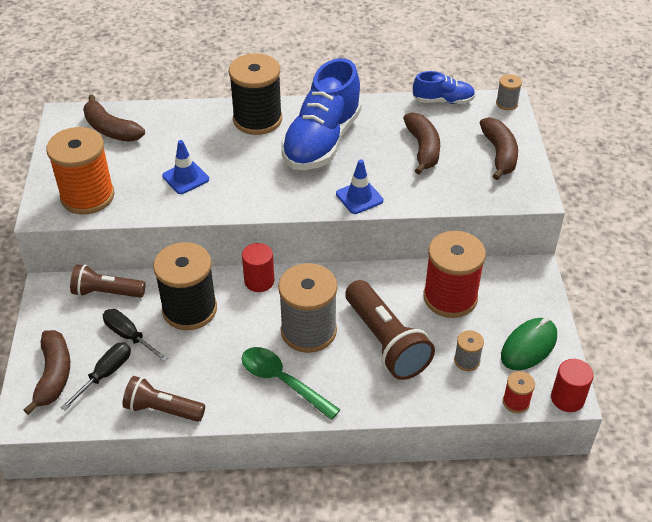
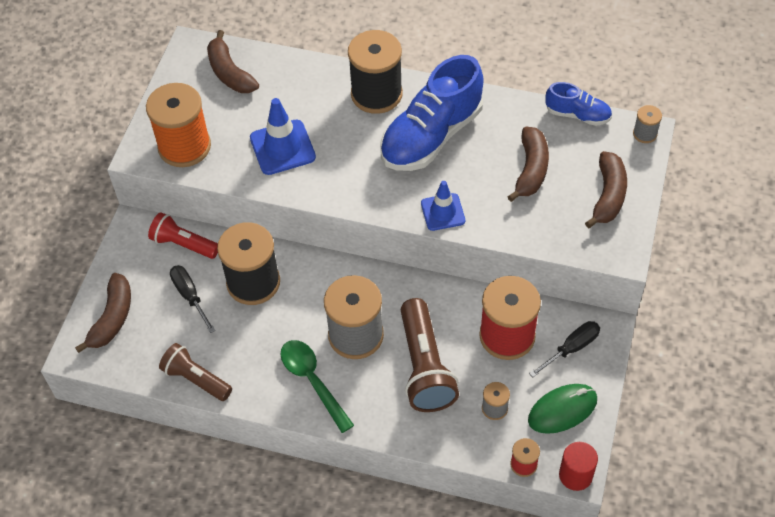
camera: 20 degrees right, 10 degrees up
(105, 374) = (157, 330): black screwdriver -> black screwdriver (571, 348)
(107, 292) = (184, 244): brown flashlight -> red flashlight
(185, 178) = (282, 147): blue traffic cone -> blue traffic cone, size x1.50
(259, 281) = (328, 269): red cylinder -> none

